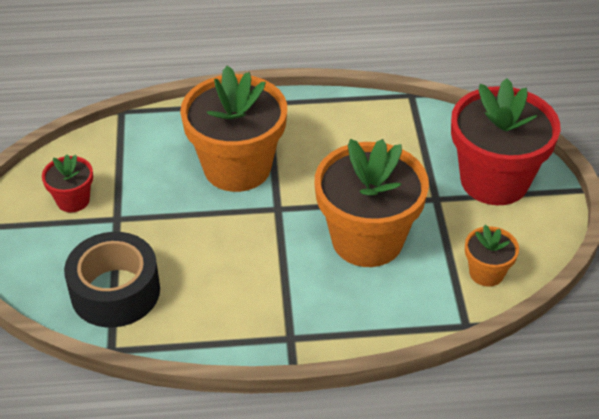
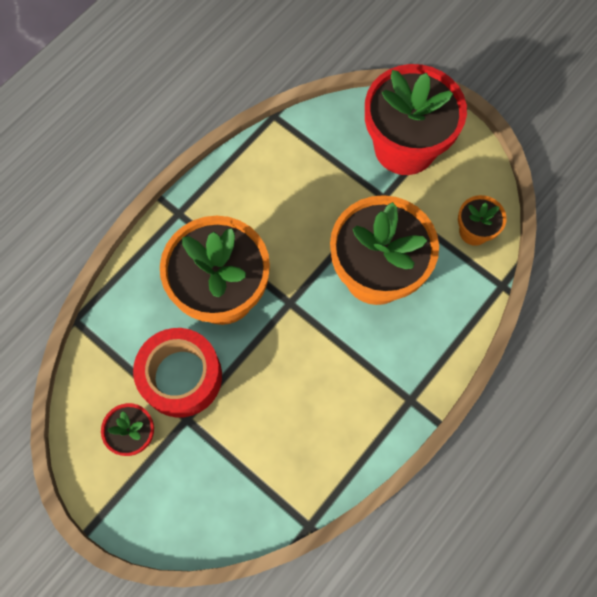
camera: 45 degrees left, 25 degrees up
(115, 291) = (258, 479): black tape -> none
(145, 192) = (181, 376): none -> red tape

